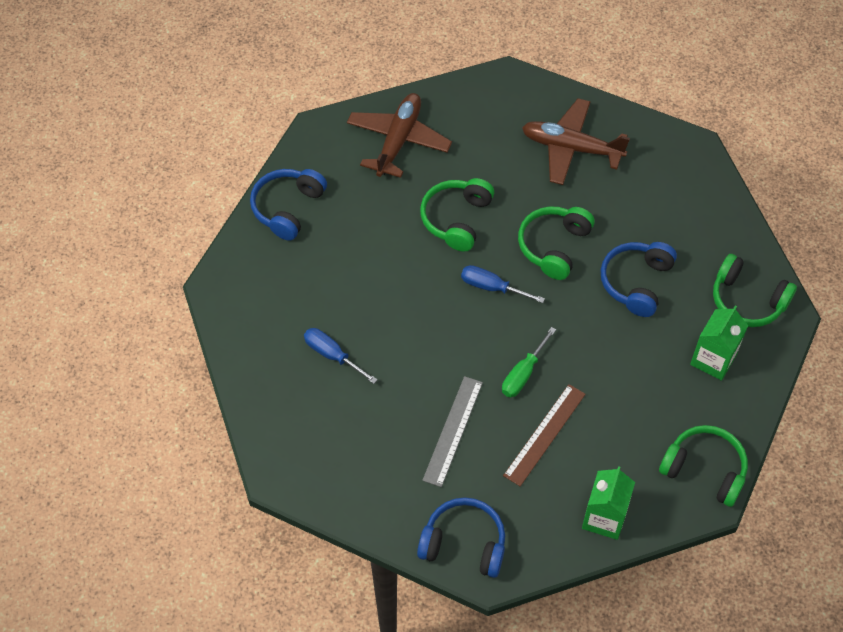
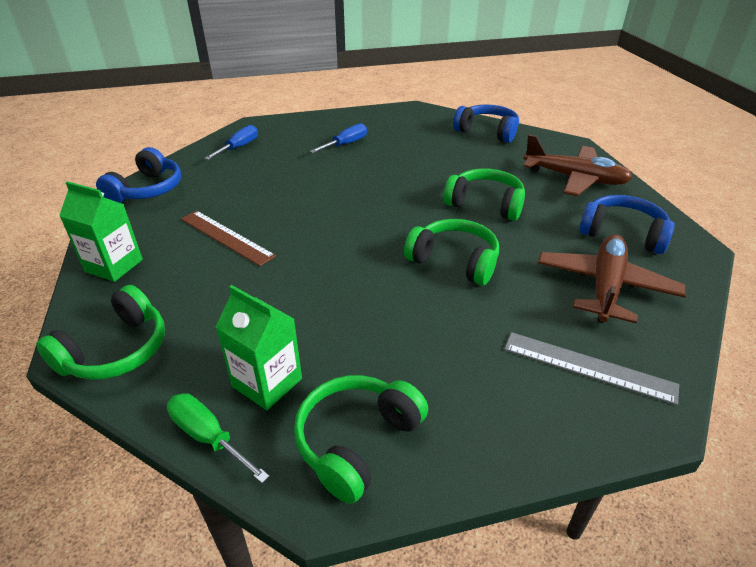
camera: 95 degrees right, 20 degrees down
(453, 431) = (254, 190): grey ruler -> grey ruler (588, 367)
(492, 287) = (403, 218): blue screwdriver -> blue screwdriver (239, 147)
(523, 373) = (298, 229): green screwdriver -> green screwdriver (208, 437)
(636, 282) = (400, 321): blue headphones -> blue headphones (622, 234)

